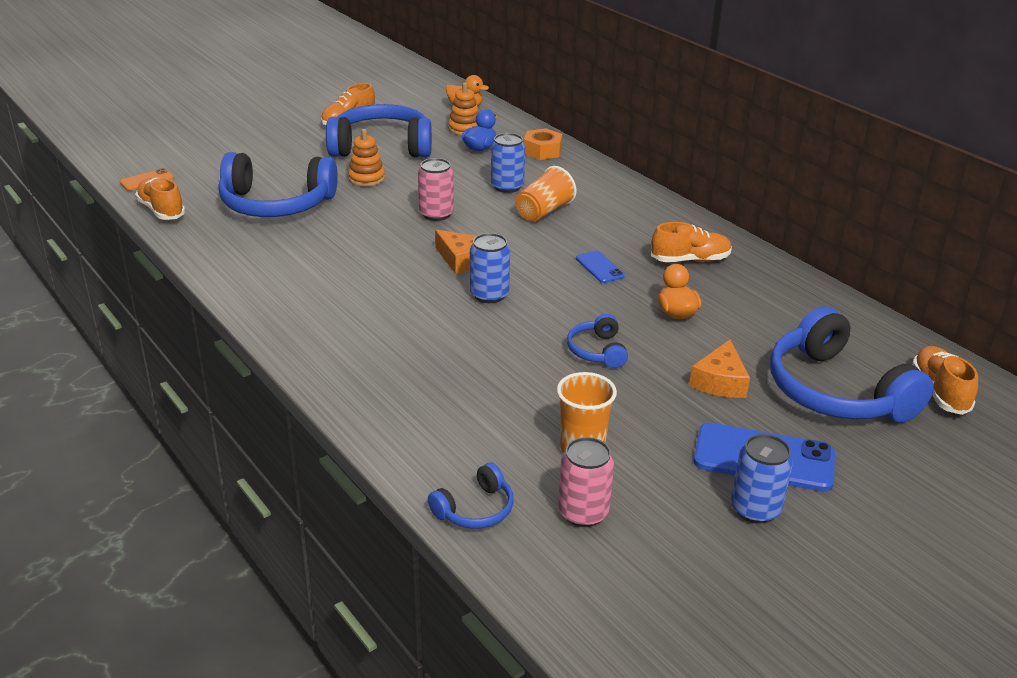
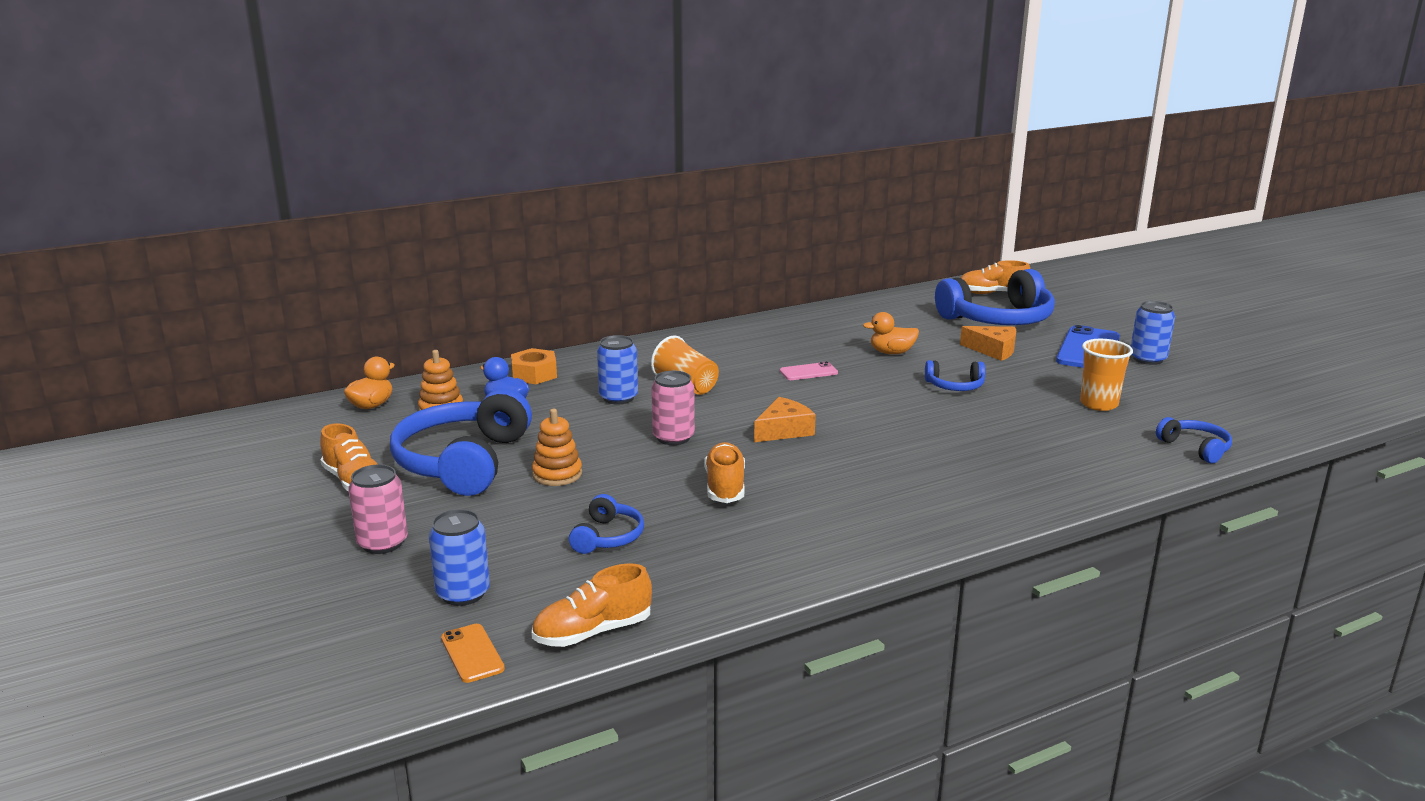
camera: 80 degrees left, 10 degrees down
(276, 204) = (607, 537): blue headphones -> blue headphones, size x0.47
(489, 295) = (858, 422): blue can -> blue can (463, 593)
(583, 513) = (1179, 410): pink can -> pink can (382, 543)
(599, 267) = (808, 372): blue phone -> pink phone
(690, 260) = (799, 338): orange shoe -> orange shoe (725, 486)

